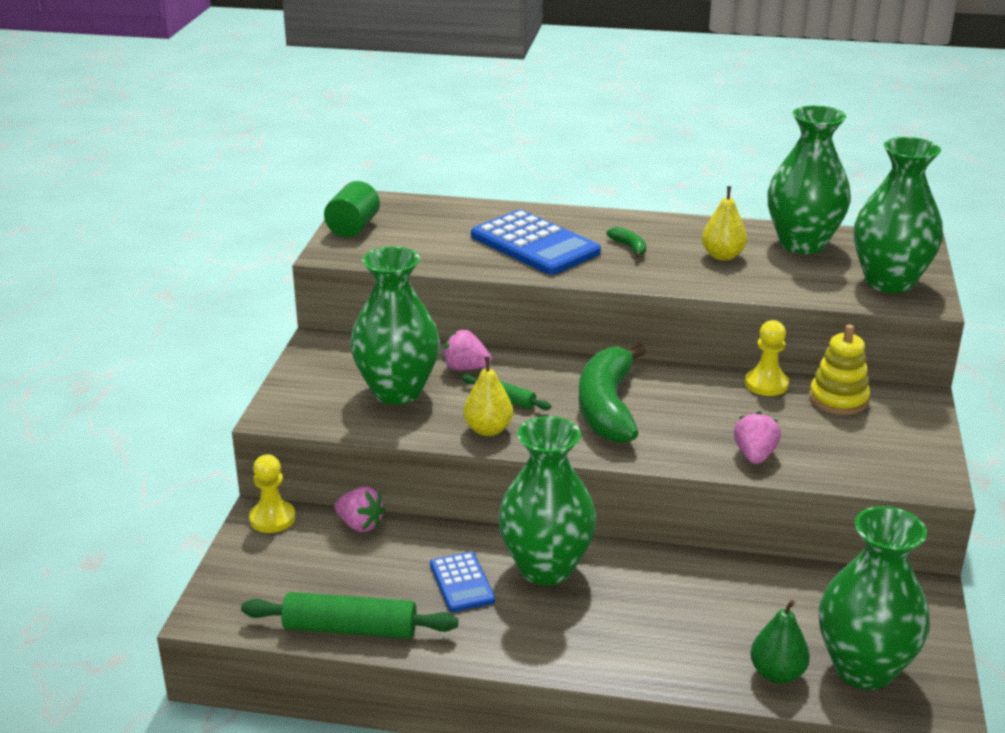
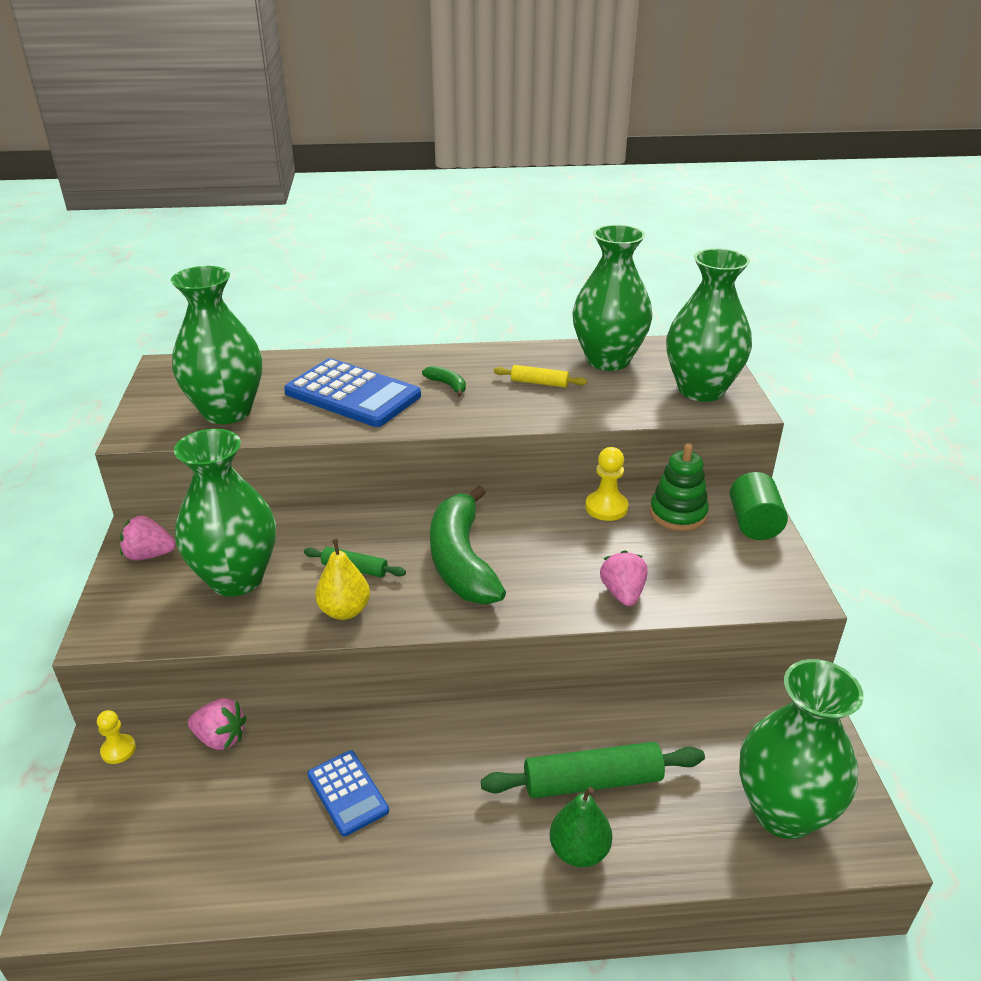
camera: 15 degrees left, 5 degrees up
(272, 518) = (118, 750): yellow pawn -> yellow pawn, size x0.65
(350, 629) = (232, 888): green rolling pin -> green rolling pin (592, 781)
(353, 227) = (157, 399): green cylinder -> green cylinder (754, 524)
(465, 368) = (304, 537): pink strawberry -> pink strawberry (149, 555)
(546, 568) = (433, 753): green vase -> green vase (227, 411)
(722, 256) = (539, 383): yellow pear -> yellow rolling pin
(777, 673) = (703, 839): green pear -> green pear (579, 851)
(838, 399) = (678, 514): yellow stacking toy -> green stacking toy

